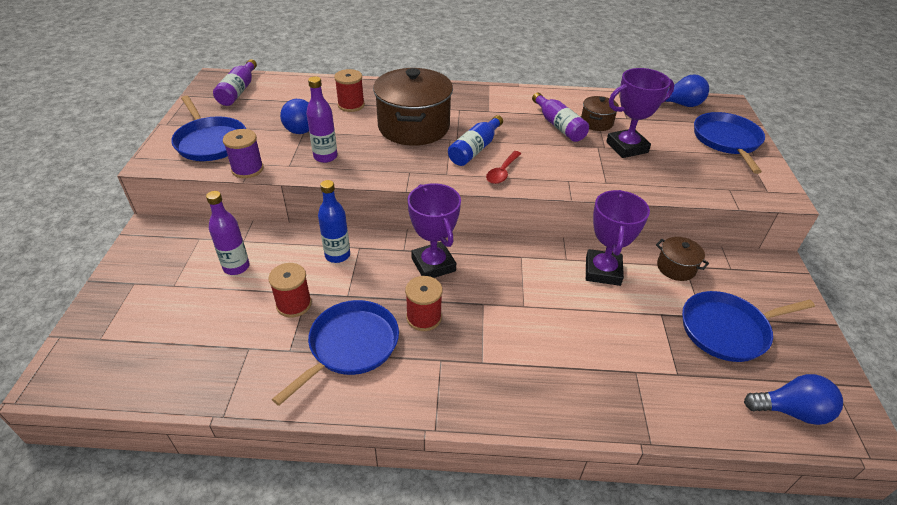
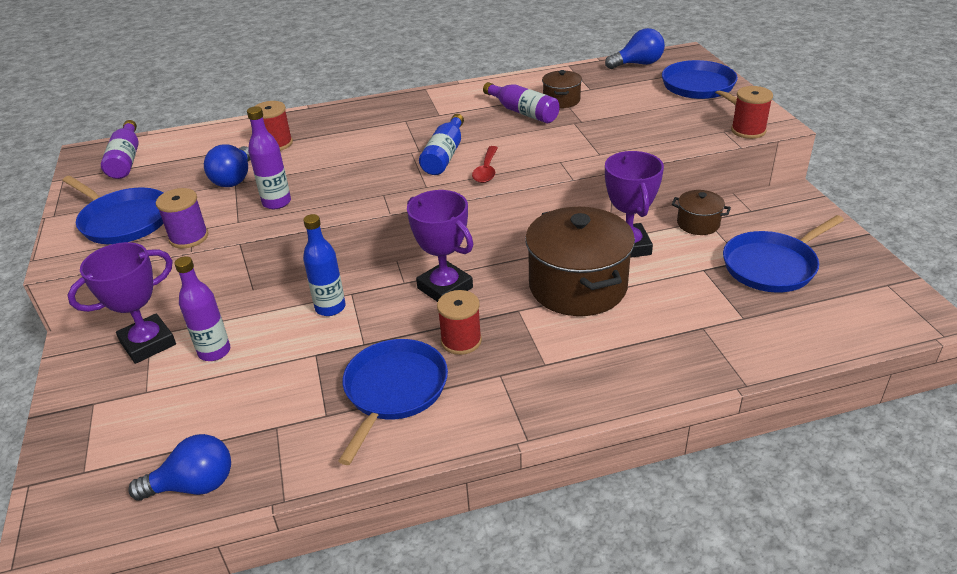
camera: 15 degrees left, 5 degrees down
(294, 304) = (306, 369): red spool -> red spool (748, 131)
(413, 127) = (363, 149): brown pot -> brown pot (578, 286)
(627, 147) = (604, 116): purple trophy -> purple trophy (148, 343)
(791, 411) = (860, 318): blue light bulb -> blue light bulb (194, 485)

